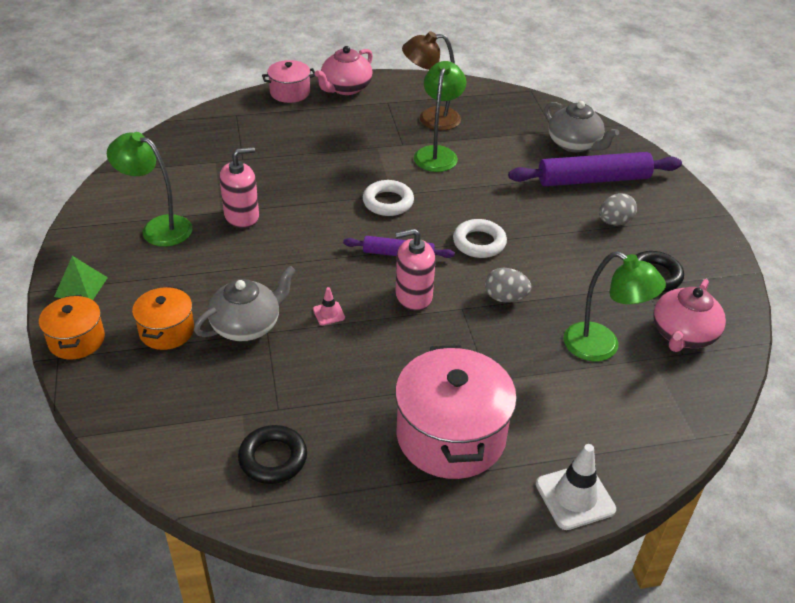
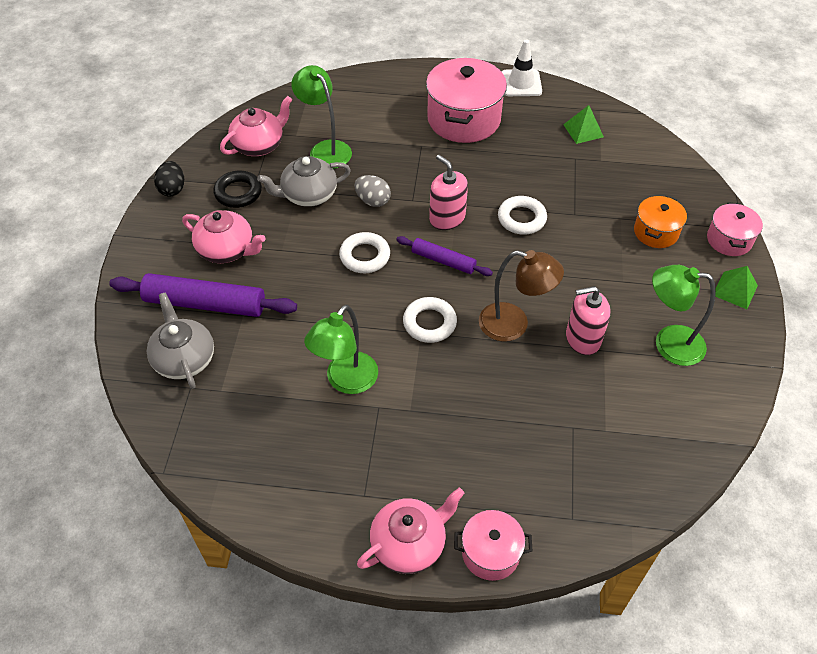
camera: 160 degrees left, 10 degrees up
(76, 340) = (729, 240): orange pot -> pink pot
(158, 228) = (668, 343): green lamp -> green lamp turned 150 degrees clockwise
(247, 325) = (590, 223): grey teapot -> grey teapot (308, 195)
(273, 458) = (583, 130): black ring -> green pyramid
(329, 313) = (521, 218): pink traffic cone -> white ring
(413, 296) = (447, 218): pink soap dispenser -> pink soap dispenser turned 135 degrees counterclockwise
(430, 119) = (324, 445): brown lamp -> brown lamp (514, 325)
(575, 497) = (406, 76): white traffic cone -> white traffic cone (521, 83)
(614, 222) = (227, 250): grey egg -> pink teapot
(724, 265) = (172, 189): none -> black egg

